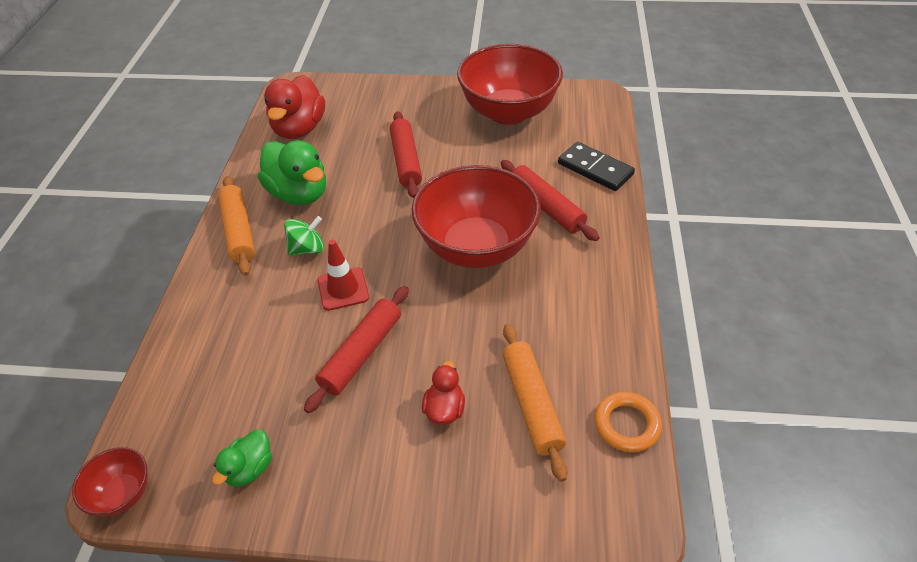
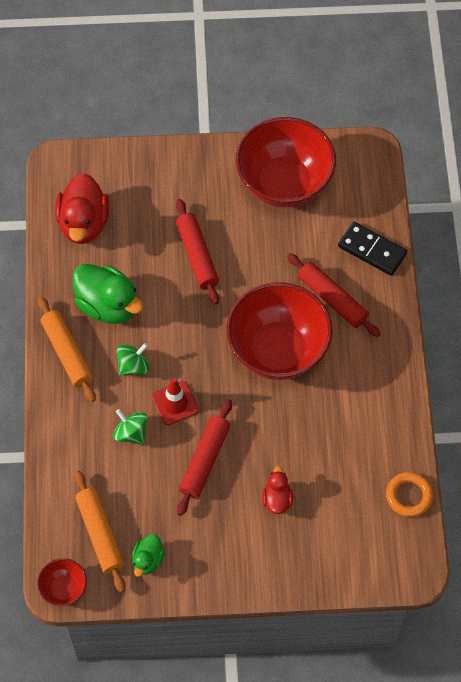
camera: 10 degrees left, 15 degrees up
(281, 315) = (131, 433): none -> green spinning top
(532, 404) = (340, 487): orange rolling pin -> orange rolling pin (100, 534)

